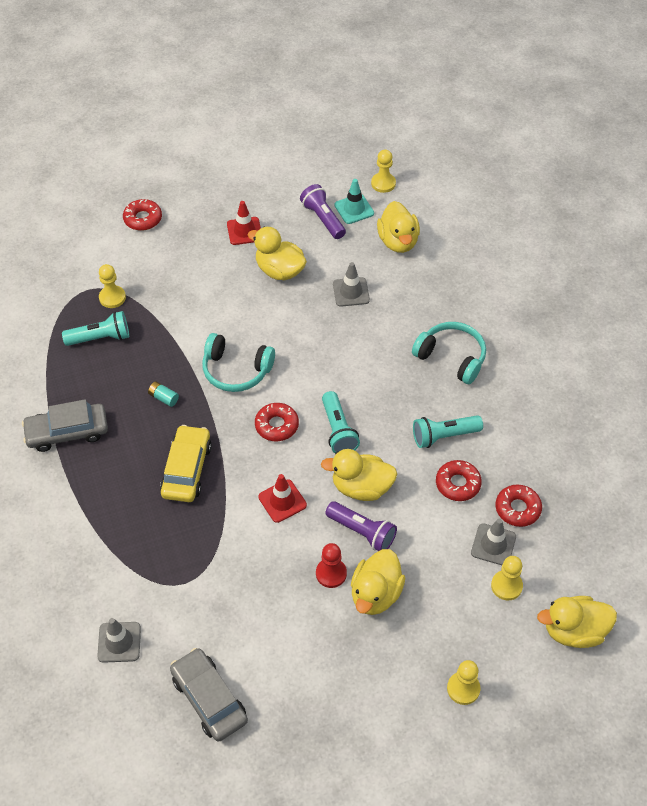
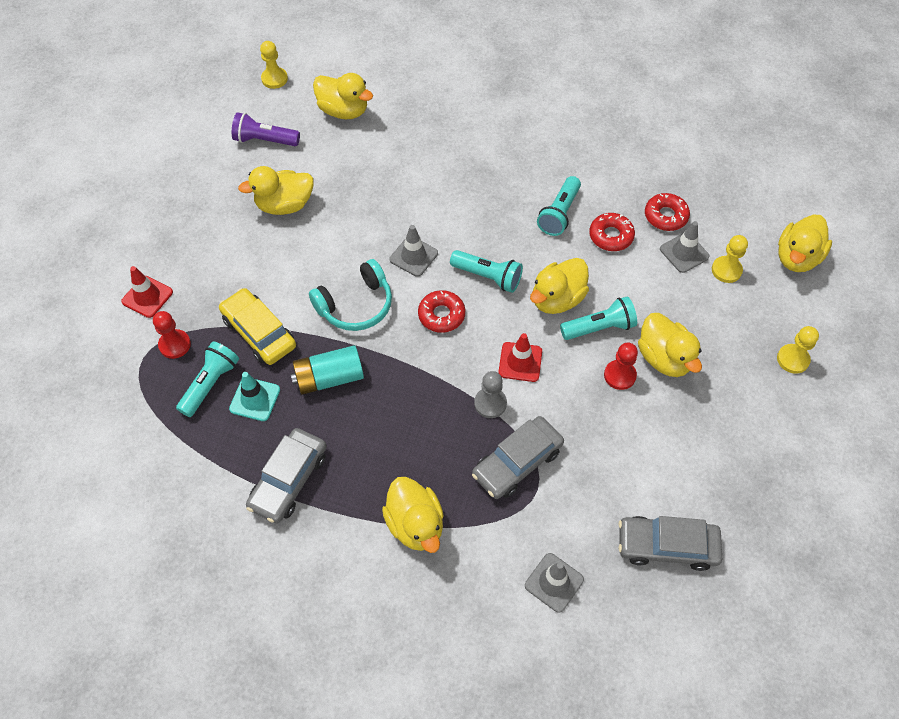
camera: 50 degrees left, 5 degrees up
(94, 527) = (415, 524): none -> yellow duck
(112, 297) = (175, 345): yellow pawn -> red pawn
(143, 219) = (112, 262): red donut -> none
(164, 398) = (329, 378): turquoise battery -> turquoise battery, size x2.03
(187, 469) = (423, 411): yellow car -> yellow car (259, 332)
(196, 555) = (517, 462): none -> grey car
(229, 506) = (490, 403): none -> grey pawn
(244, 231) = (214, 200): red traffic cone -> red traffic cone (147, 297)
(351, 292) = (360, 174): grey traffic cone -> grey traffic cone (413, 256)
(354, 209) = (278, 114): turquoise traffic cone -> turquoise traffic cone (255, 399)
(362, 532) = (599, 328): purple flashlight -> turquoise flashlight
(451, 357) = (491, 157): turquoise headphones -> none

